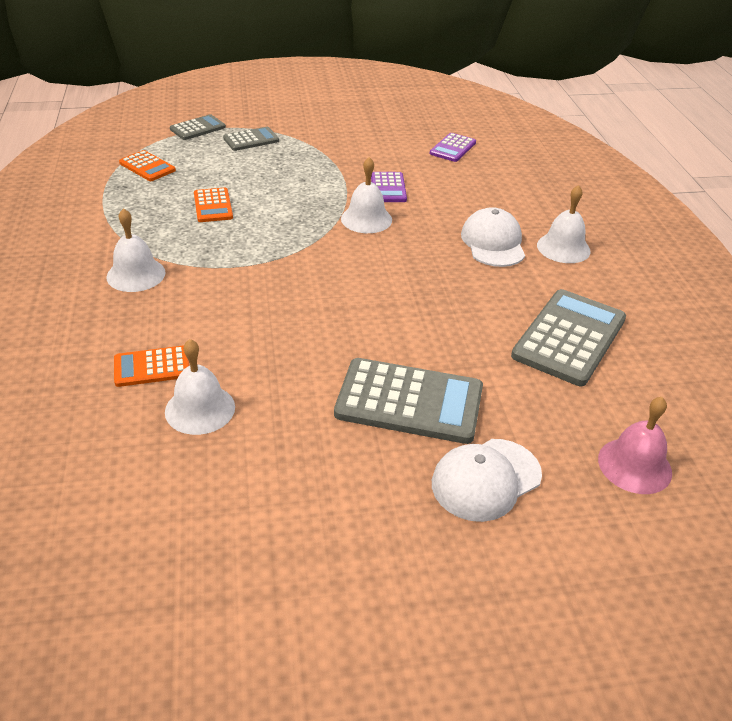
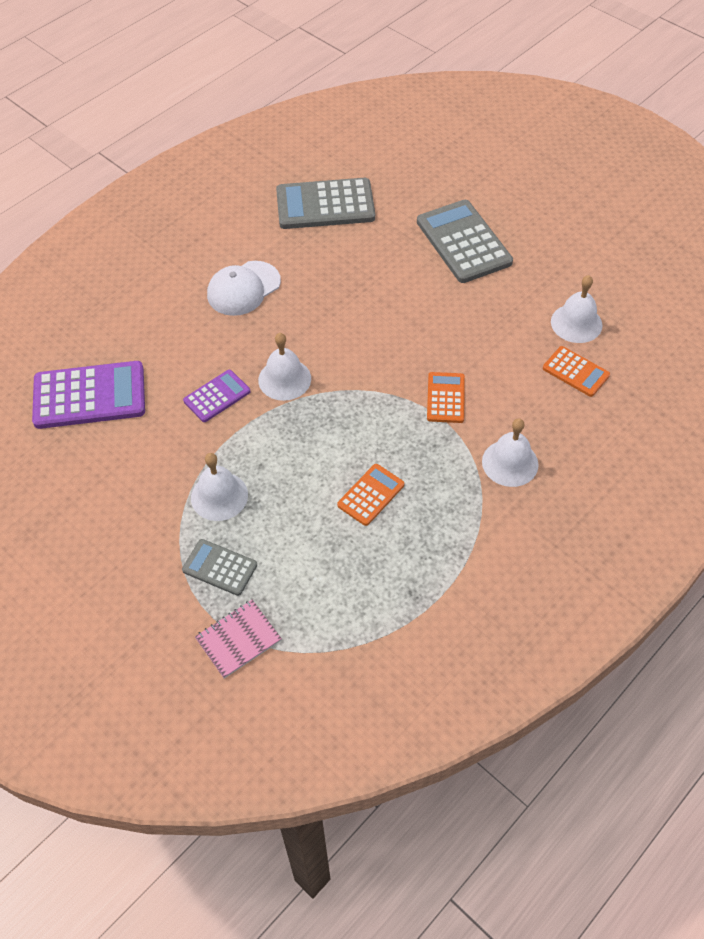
camera: 125 degrees left, 15 degrees up
(147, 167) = (359, 608): orange calculator -> orange calculator (445, 398)
(198, 128) = (238, 639): grey calculator -> pink notebook
(453, 148) = (89, 396): purple calculator -> purple calculator, size x1.84
(486, 479) = (484, 187): white cap -> none
(563, 248) = (212, 249): white bell -> white bell (219, 496)
(634, 465) = (411, 143): pink bell -> none

